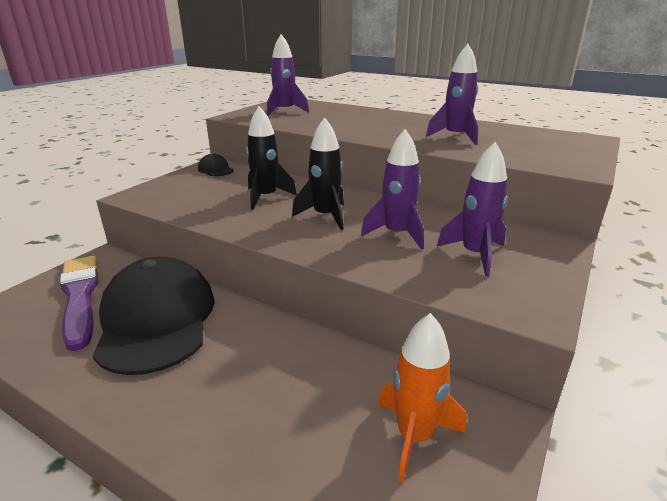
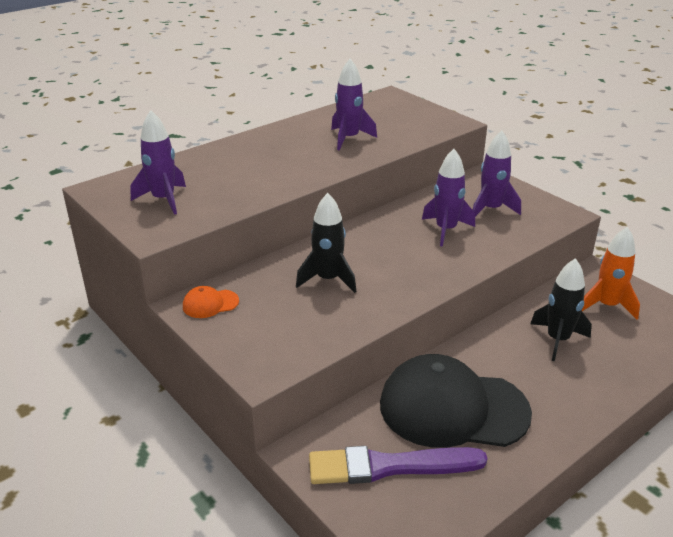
camera: 70 degrees left, 5 degrees up
(215, 169) = (210, 304): black cap -> orange cap
(325, 216) = (394, 255): black rocket -> black rocket (557, 340)

